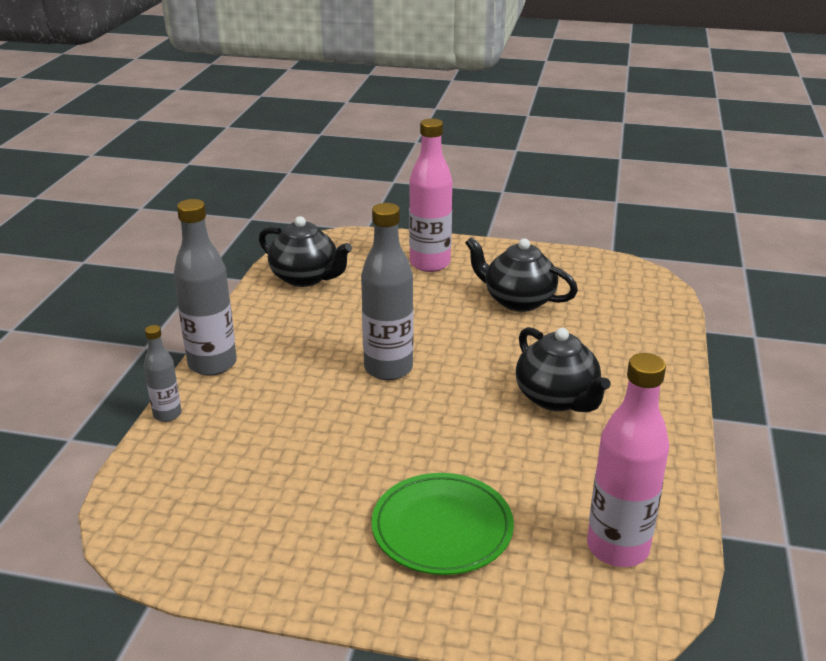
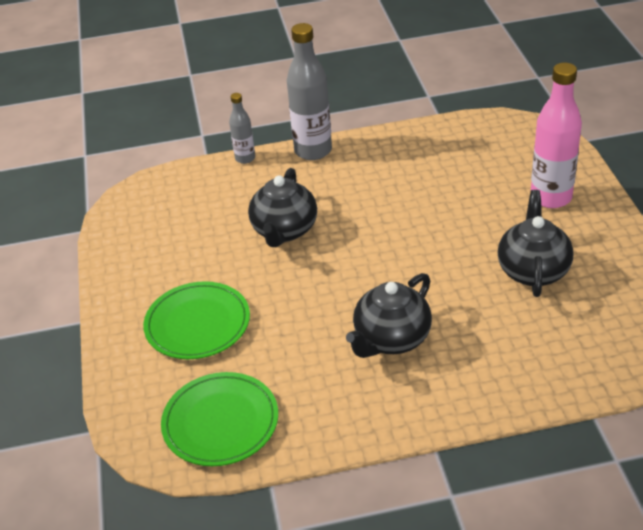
camera: 70 degrees right, 10 degrees up
(305, 278) = (464, 142): black teapot -> black teapot (284, 230)
(388, 369) = (367, 233): grey bottle -> none
(617, 548) = (220, 422): pink bottle -> green plate

